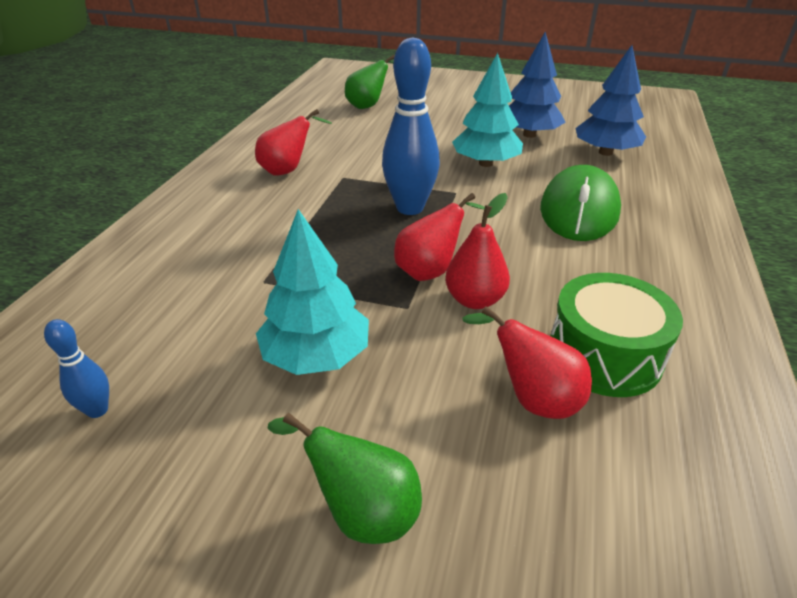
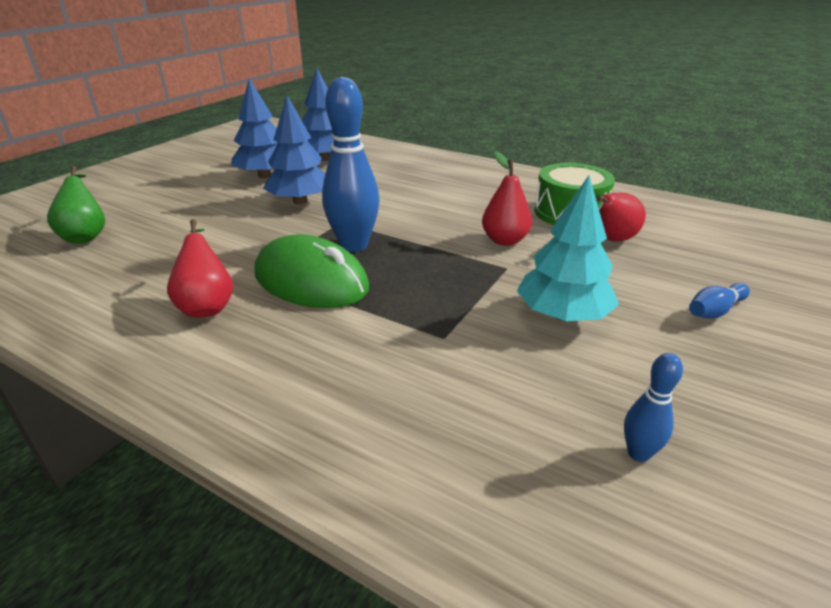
camera: 75 degrees left, 5 degrees down
(362, 511) = (714, 311): green pear -> blue bowling pin
(430, 271) = (460, 251): red pear -> none
(485, 163) = (300, 201): turquoise tree -> blue tree
(579, 210) = (404, 185): green mouse -> green mouse (311, 281)

